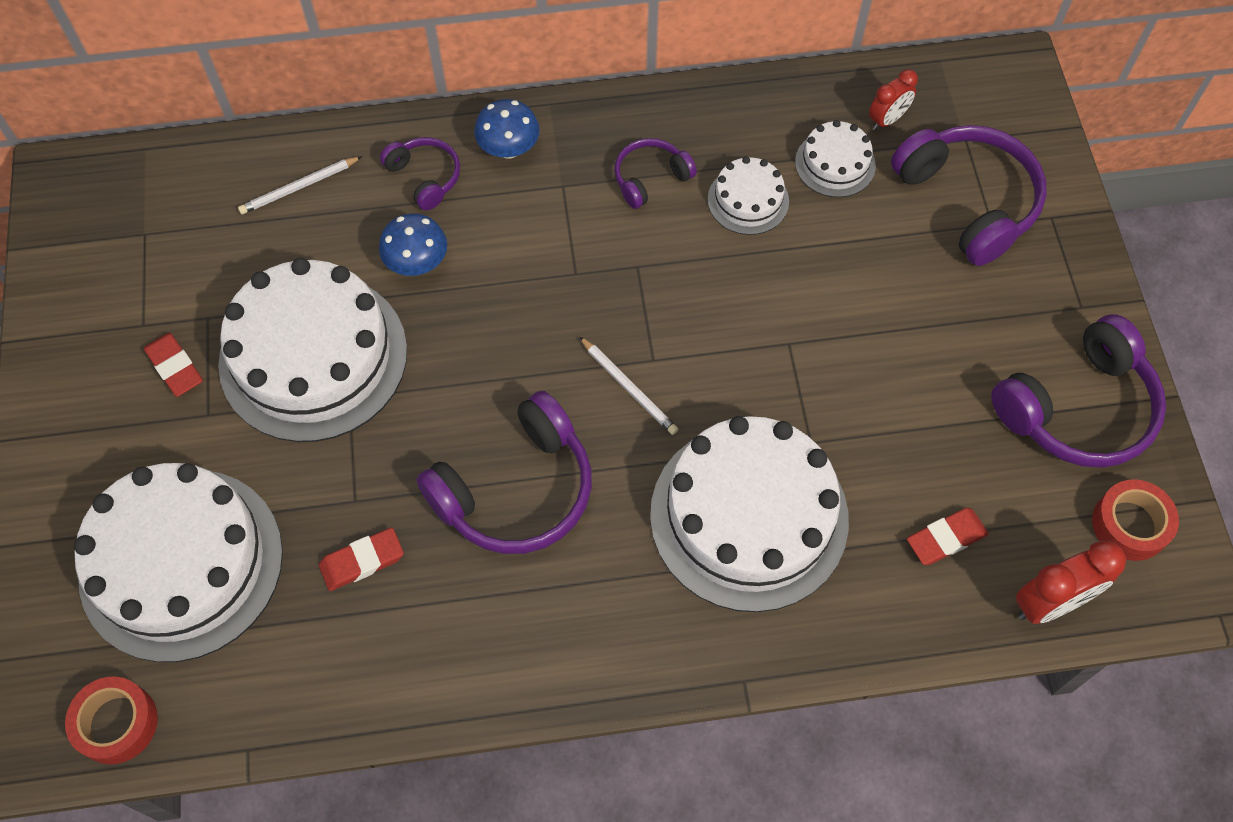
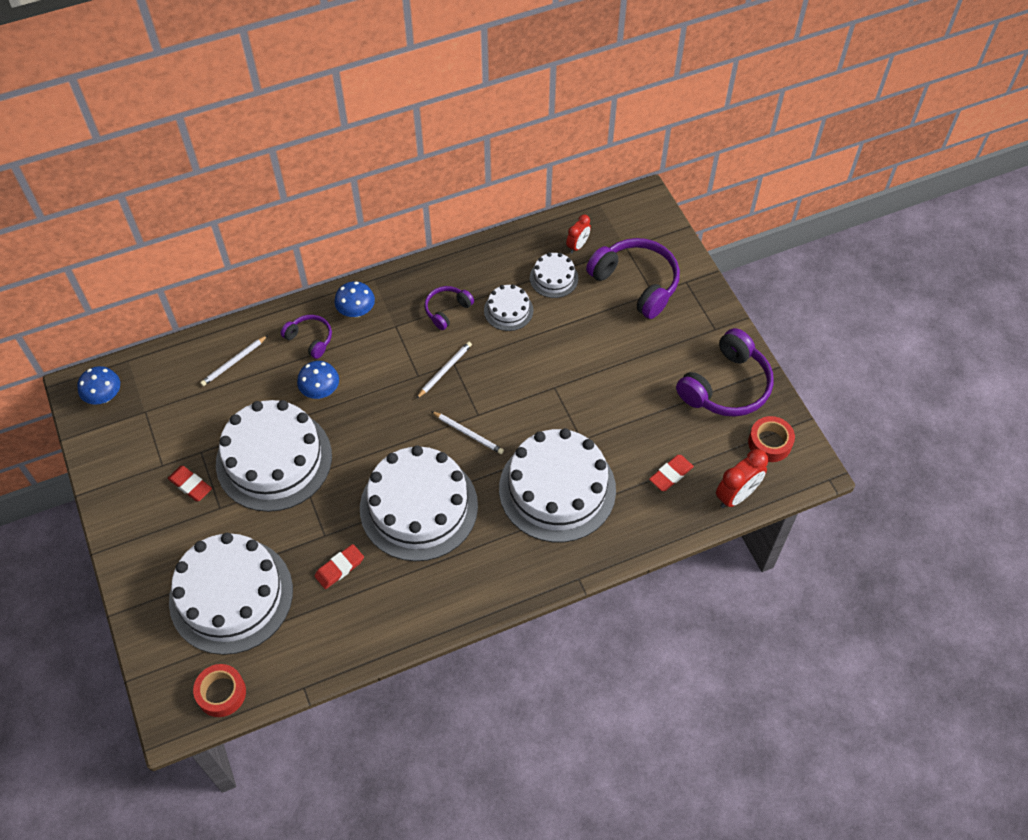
camera: 15 degrees left, 5 degrees down
(92, 196) = (104, 396): none -> blue mushroom
(516, 490) = (419, 507): purple headphones -> white cake
(620, 274) = (445, 370): none -> white pencil

